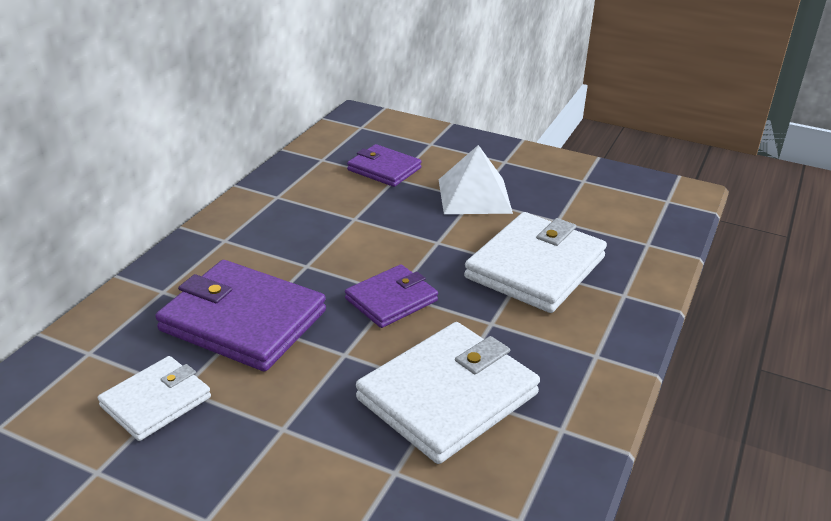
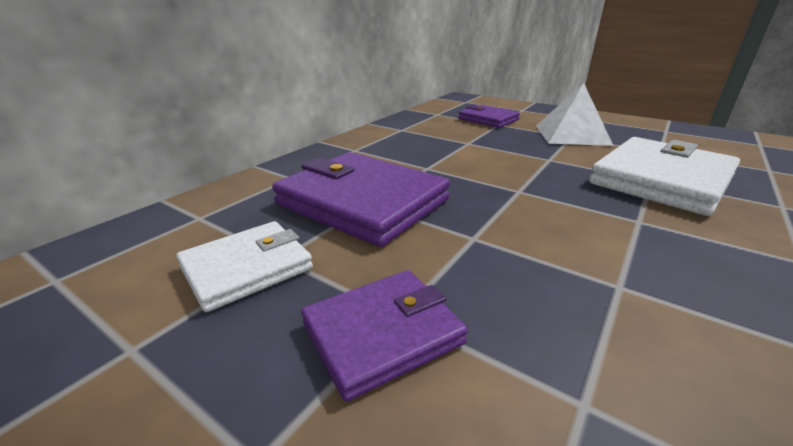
camera: 10 degrees right, 5 degrees down
(391, 300) = (516, 195): purple wallet -> purple wallet (382, 333)
(447, 396) = (623, 293): white wallet -> none

